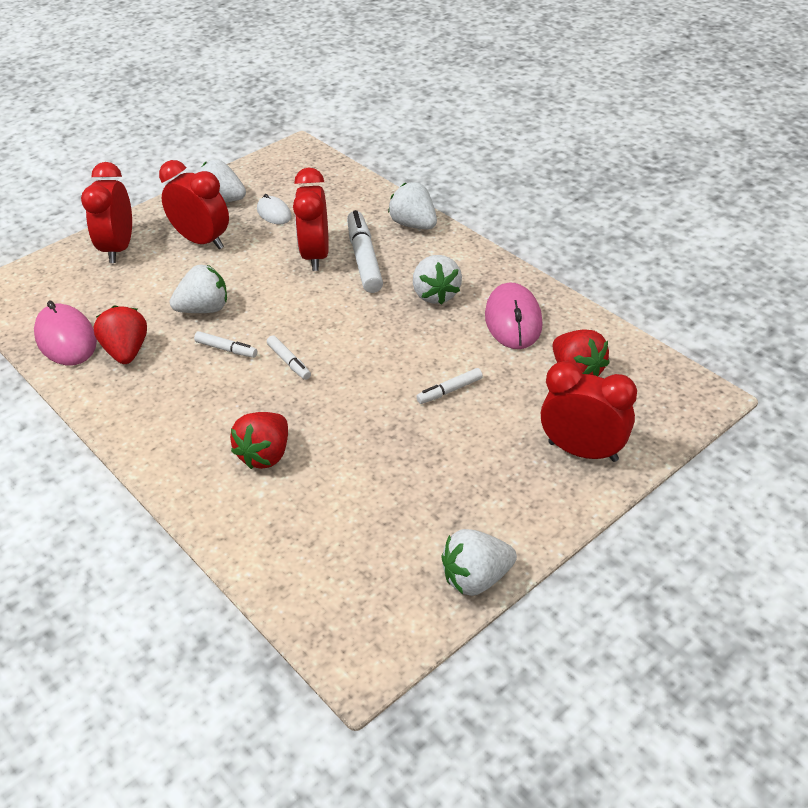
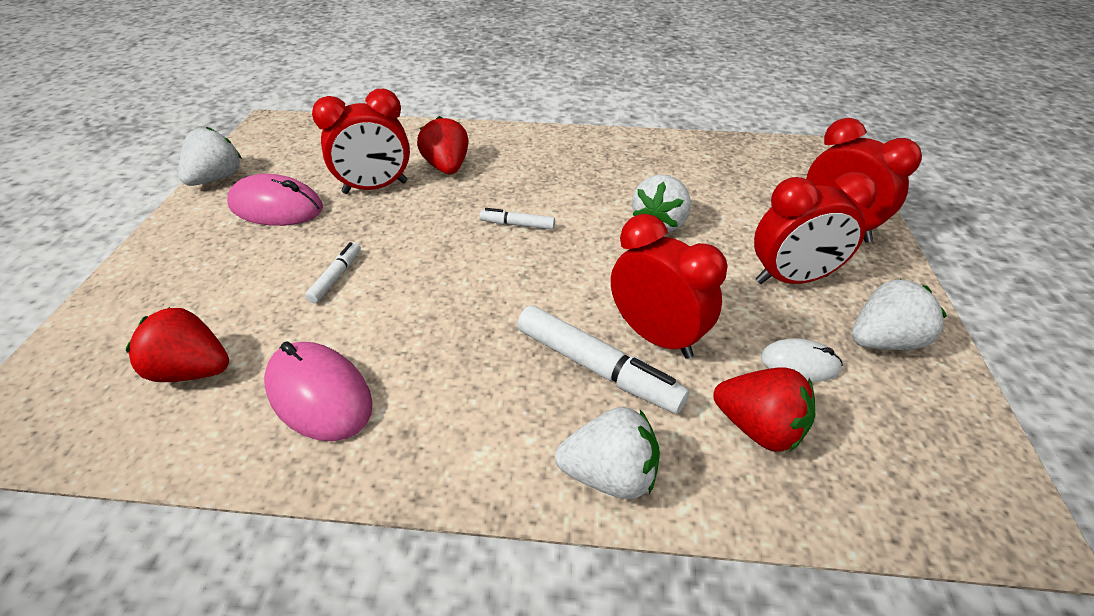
camera: 135 degrees right, 0 degrees up
(66, 339) = (710, 154): pink mouse -> pink mouse (276, 207)
(126, 352) = (653, 168): red strawberry -> red strawberry (758, 427)
(226, 349) = (584, 207): white marker -> none
(436, 294) = (452, 372): white strawberry -> none
(583, 451) = (155, 292): red clock -> red clock (375, 187)

